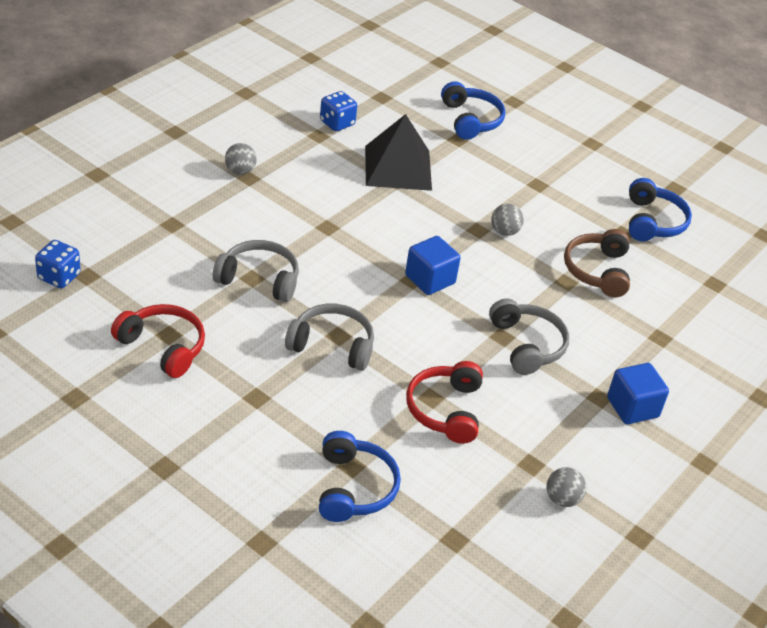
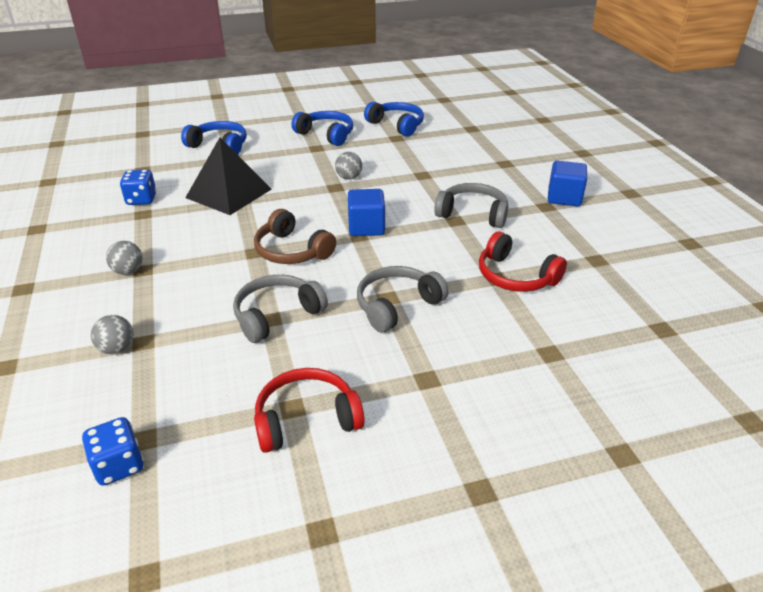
camera: 50 degrees left, 5 degrees down
(354, 488) = (578, 362): blue headphones -> blue headphones (326, 135)
(562, 499) = (640, 260): grey ball -> grey ball (117, 349)
(597, 271) = (423, 160): brown headphones -> brown headphones (291, 251)

